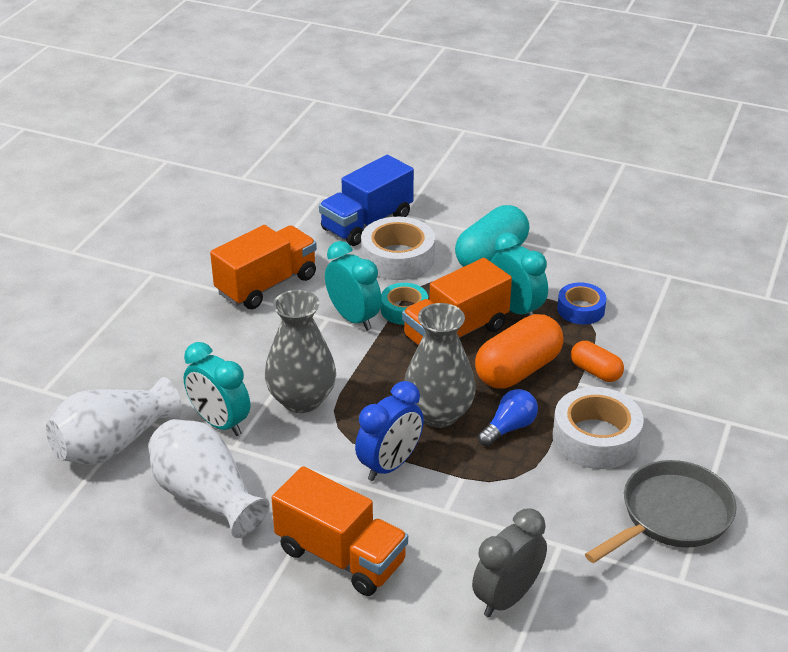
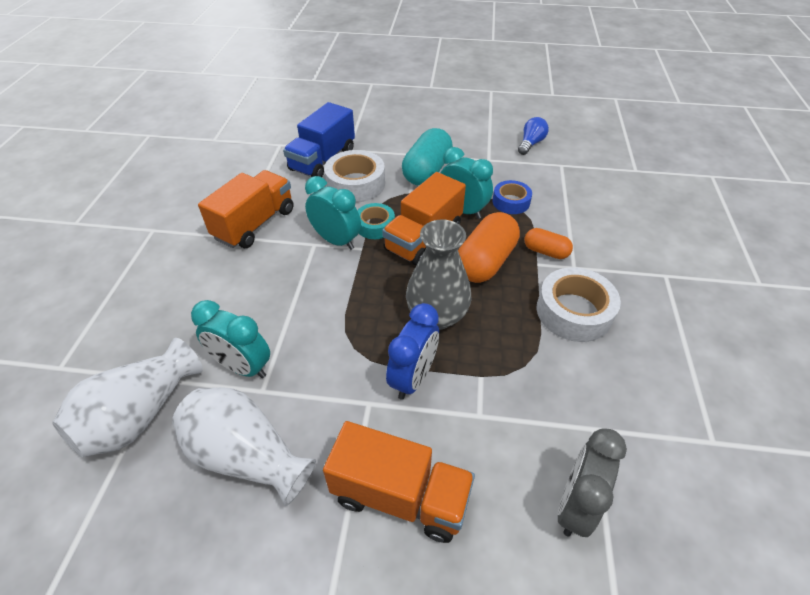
camera: 15 degrees left, 10 degrees up
(302, 400) = (313, 326): grey vase -> none
(509, 428) = (500, 317): blue light bulb -> blue light bulb (530, 144)
(671, 516) = (669, 375): grey pan -> none

